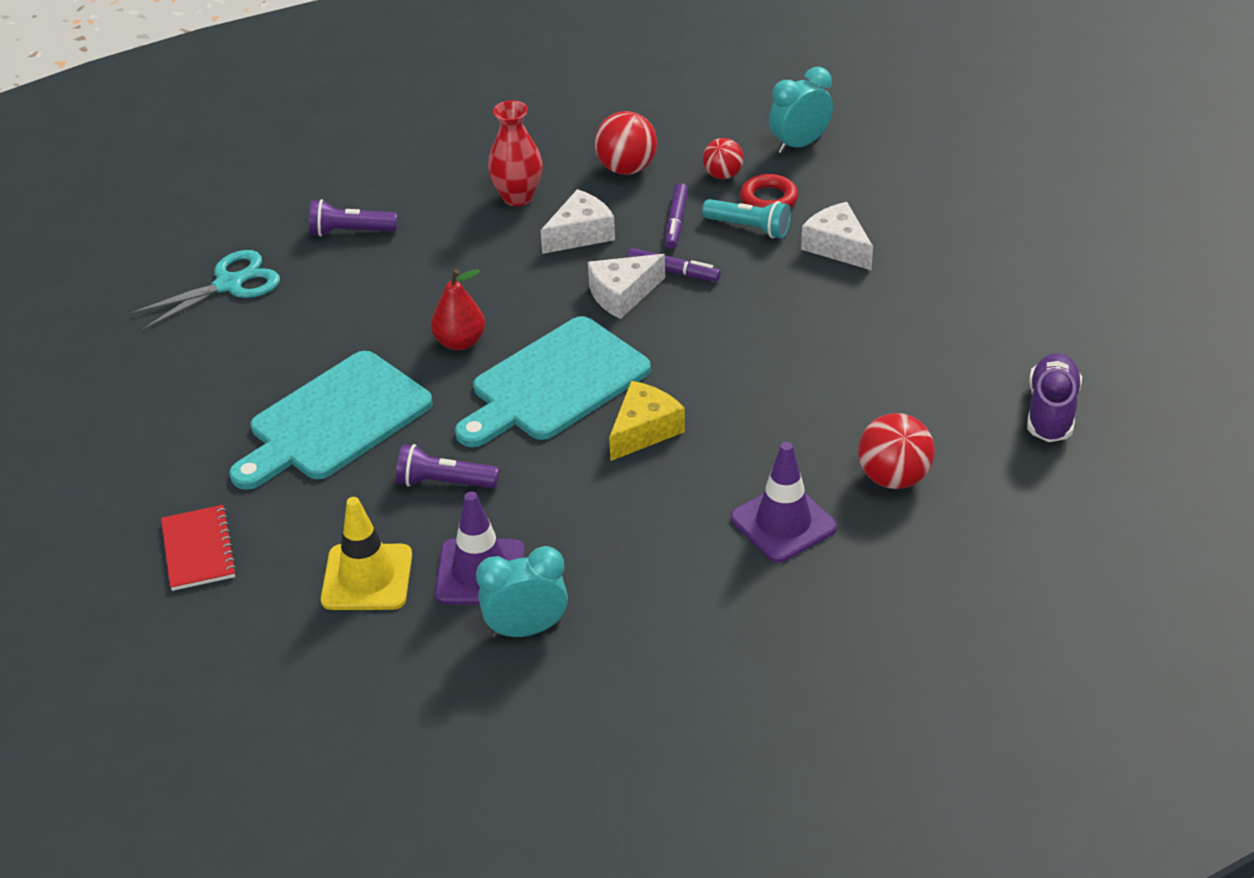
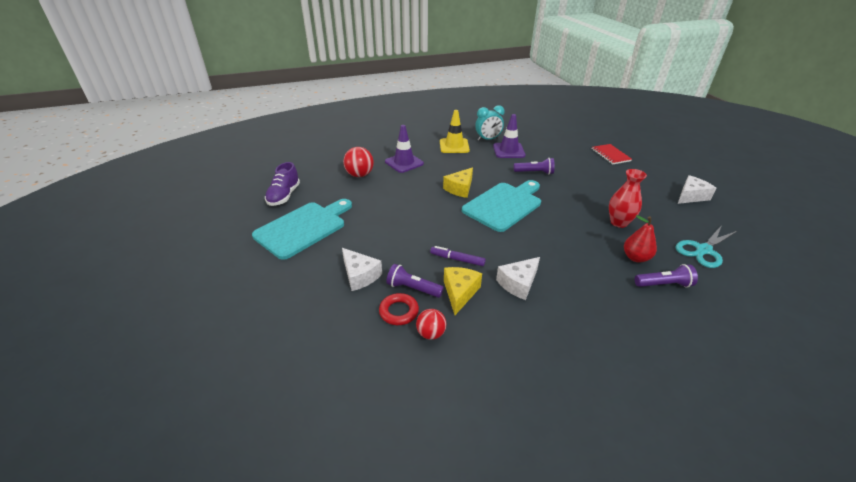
camera: 175 degrees right, 5 degrees down
(334, 421) = (593, 191): turquoise cutting board -> turquoise cutting board (303, 228)
(367, 577) = (546, 149): yellow traffic cone -> yellow traffic cone (454, 146)
(460, 342) = (557, 222): red pear -> red pear (635, 257)
(518, 197) = (571, 312): red vase -> red vase (619, 222)
(622, 294) = (483, 246): white cheese -> white cheese (691, 196)
(626, 168) = (502, 340): red ball -> none
(676, 222) = (460, 293): purple marker -> yellow cheese
(749, 228) = (412, 289): turquoise flashlight -> purple flashlight
(799, 145) = (370, 366): turquoise clock -> none

